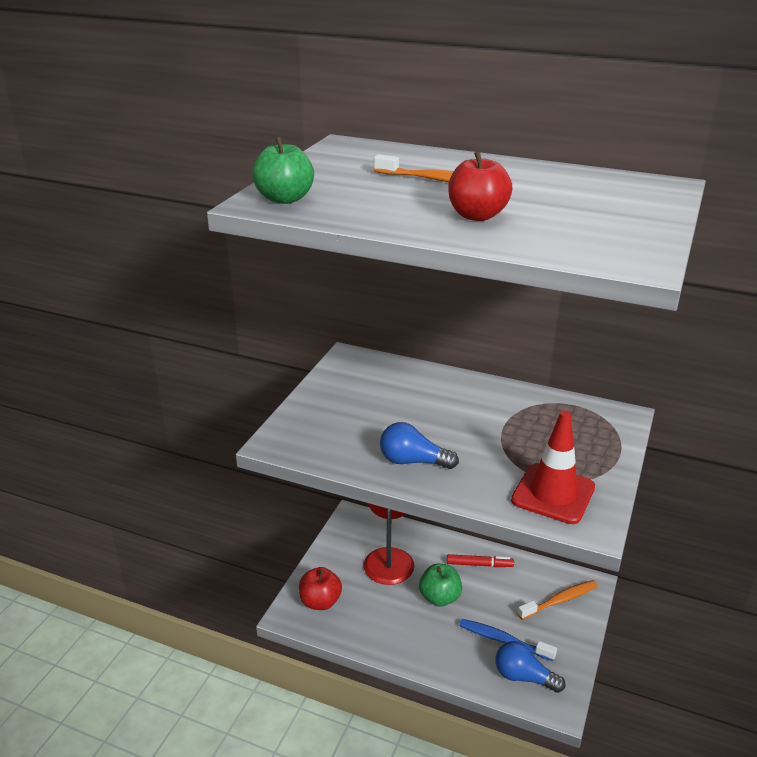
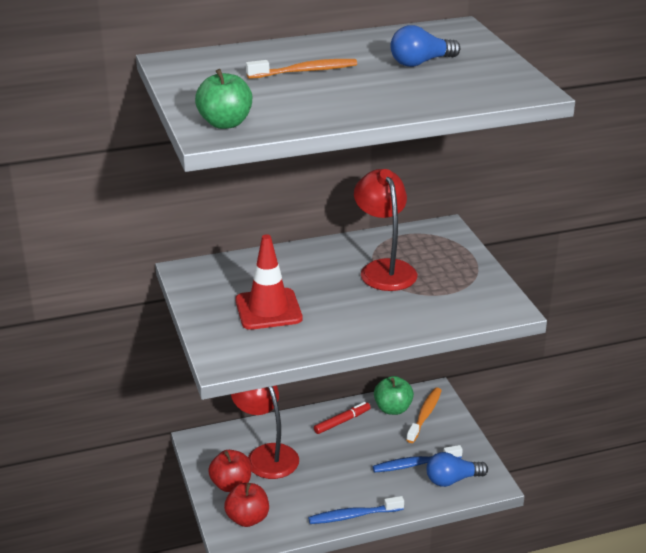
camera: 40 degrees left, 0 degrees up
(402, 653) = (353, 516): none -> blue toothbrush
(413, 461) = (345, 325): blue light bulb -> blue light bulb (421, 63)
(439, 598) = (338, 462): green apple -> green apple (393, 409)
(477, 216) = (384, 90): red apple -> red apple (231, 484)
(513, 428) = (384, 269): none -> red lamp
(553, 494) = (464, 301): red traffic cone -> red traffic cone (268, 309)

